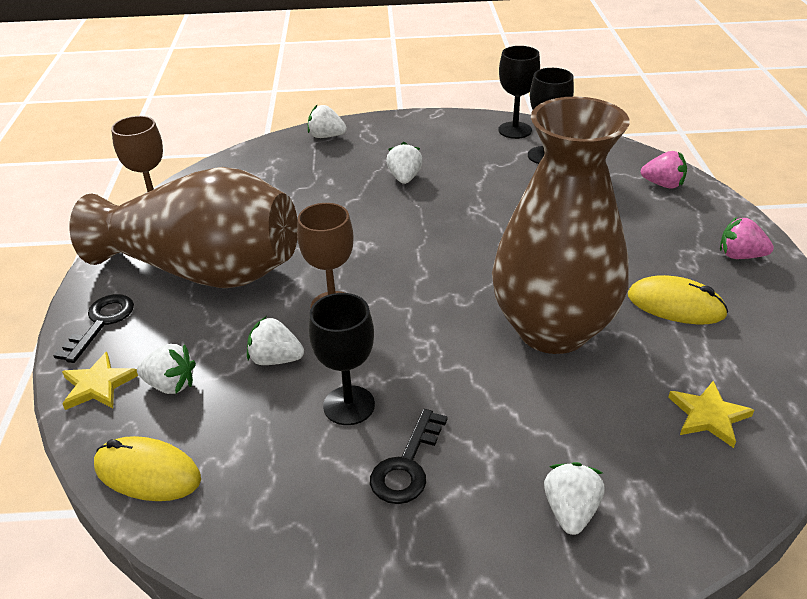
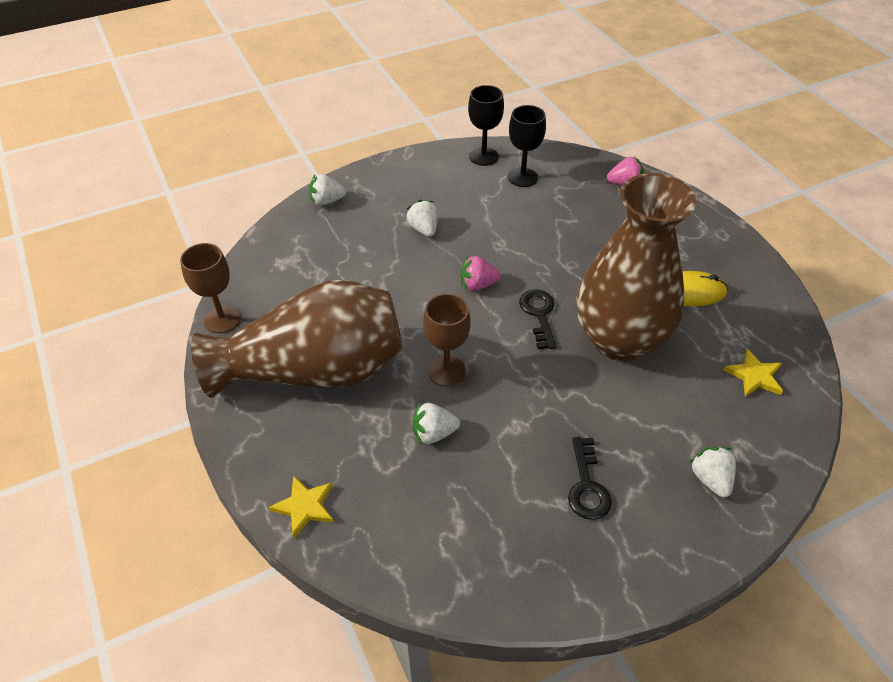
camera: 25 degrees left, 10 degrees up
(101, 323) = (262, 450): black key -> black key (539, 315)
(148, 473) = (403, 565): yellow mouse -> none
(171, 385) = (366, 485): white strawberry -> none
(349, 405) = (515, 453): black goblet -> none
(740, 256) = (709, 236): pink strawberry -> pink strawberry (478, 284)

